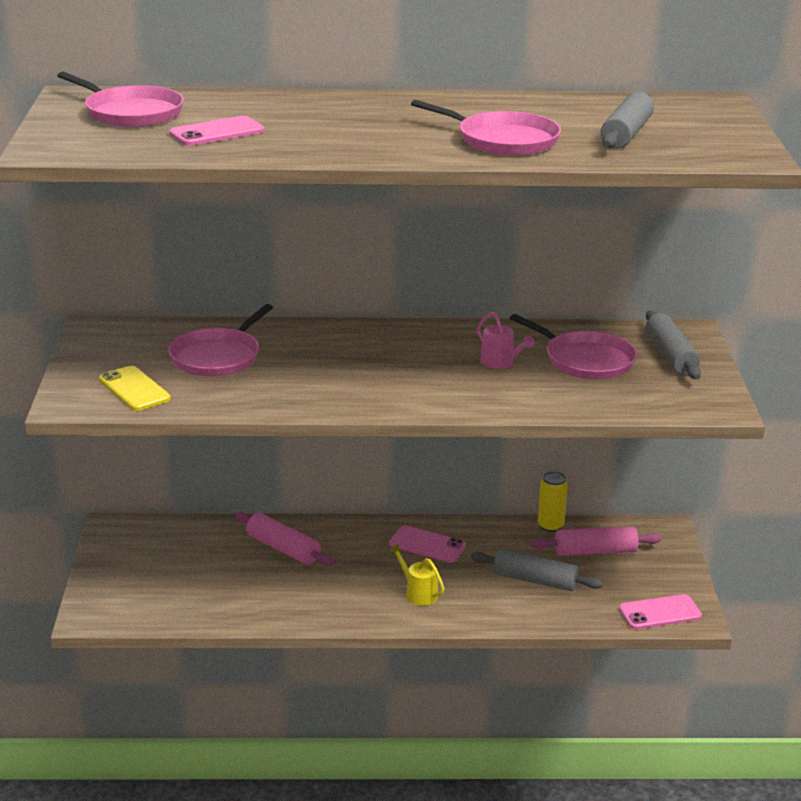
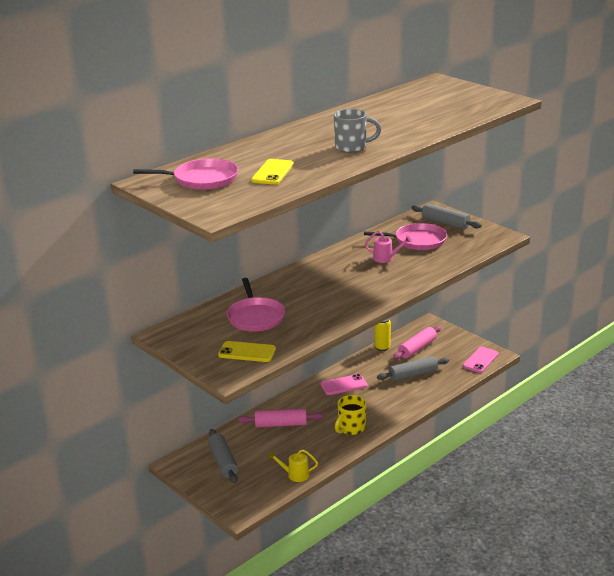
camera: 40 degrees left, 0 degrees up
(217, 132) = (273, 172): pink phone -> yellow phone
(352, 600) = (351, 428): none -> yellow mug
(378, 139) = (352, 147): none -> grey mug
(418, 593) = (374, 408): yellow watering can -> yellow watering can (295, 475)
(503, 140) = (403, 128): pink pan -> none
(626, 134) = (442, 107): grey rolling pin -> grey rolling pin (223, 462)

